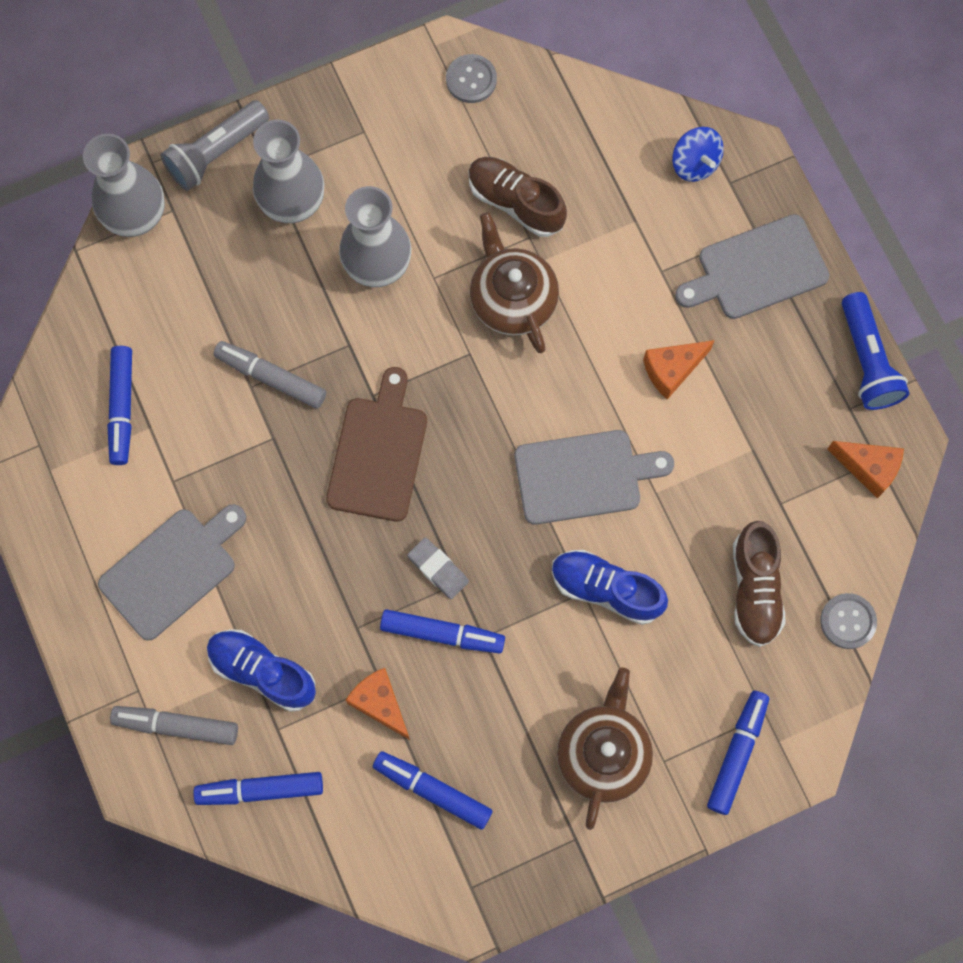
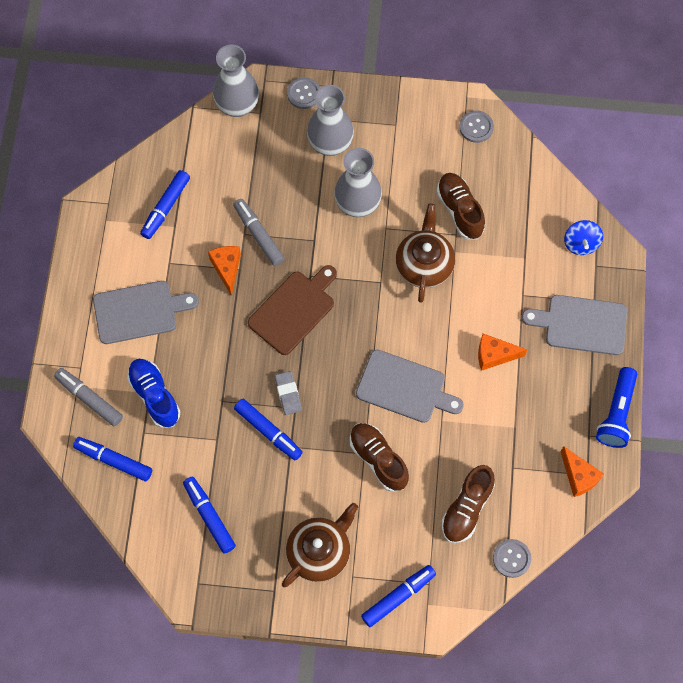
camera: 30 degrees right, 5 degrees down
(216, 153) = (304, 94): grey flashlight -> grey button
(380, 704) = (209, 451): orange cheese -> orange cheese (227, 269)
(606, 589) = (378, 459): blue shoe -> brown shoe

